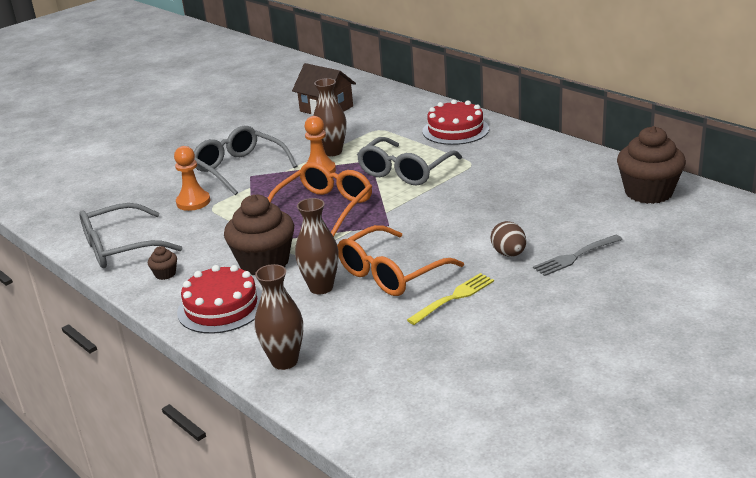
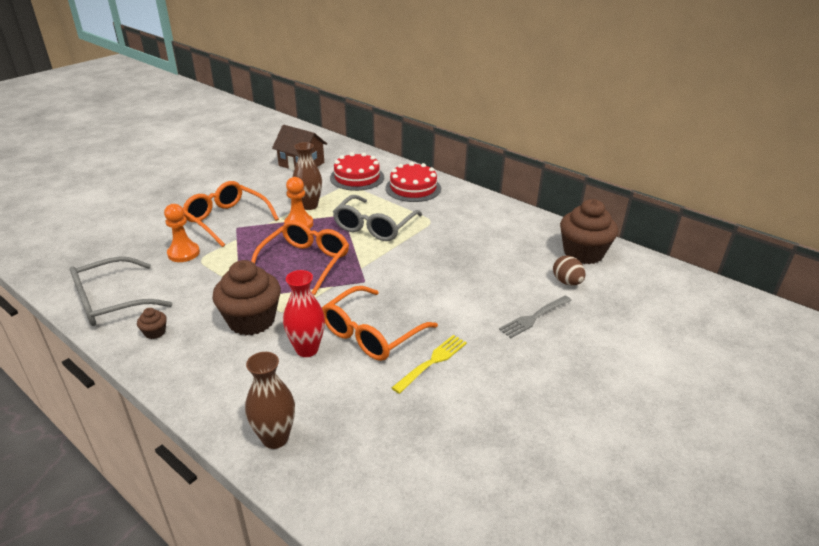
camera: 10 degrees left, 5 degrees up
(221, 307) = (210, 371): red cake -> red cake (357, 177)
(239, 168) = (226, 220): grey glasses -> orange glasses
(321, 287) = (307, 349): brown vase -> red vase
(509, 254) = (475, 314): brown egg -> brown egg (567, 282)

